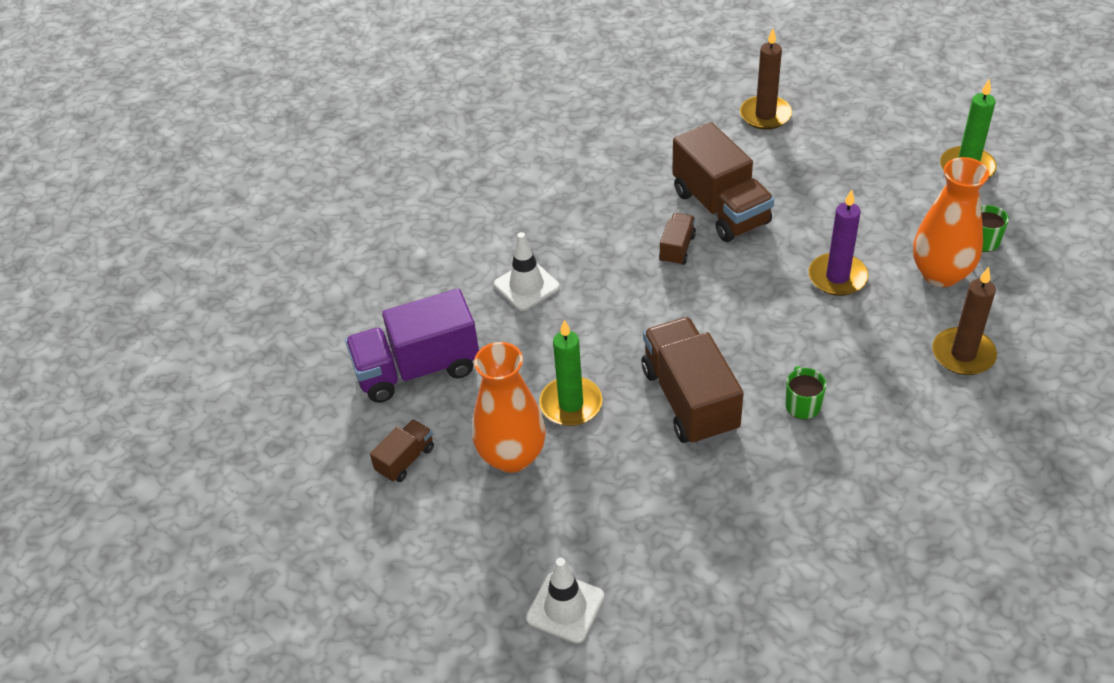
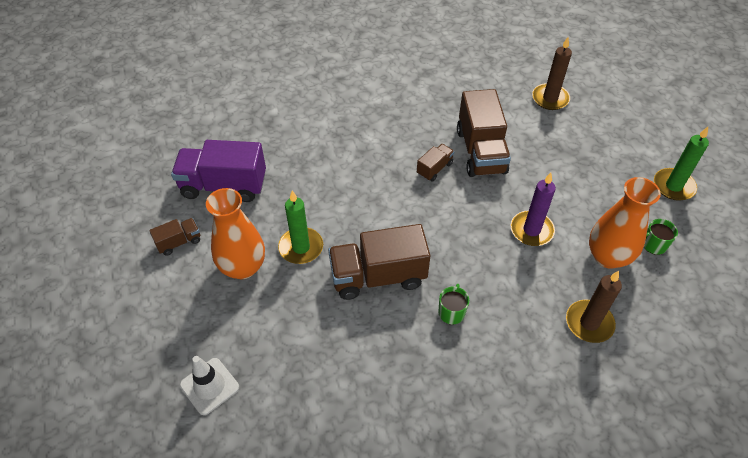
camera: 20 degrees right, 5 degrees up
(526, 286) = (323, 157): white traffic cone -> none
(689, 400) = (378, 276): brown truck -> brown truck turned 105 degrees counterclockwise

